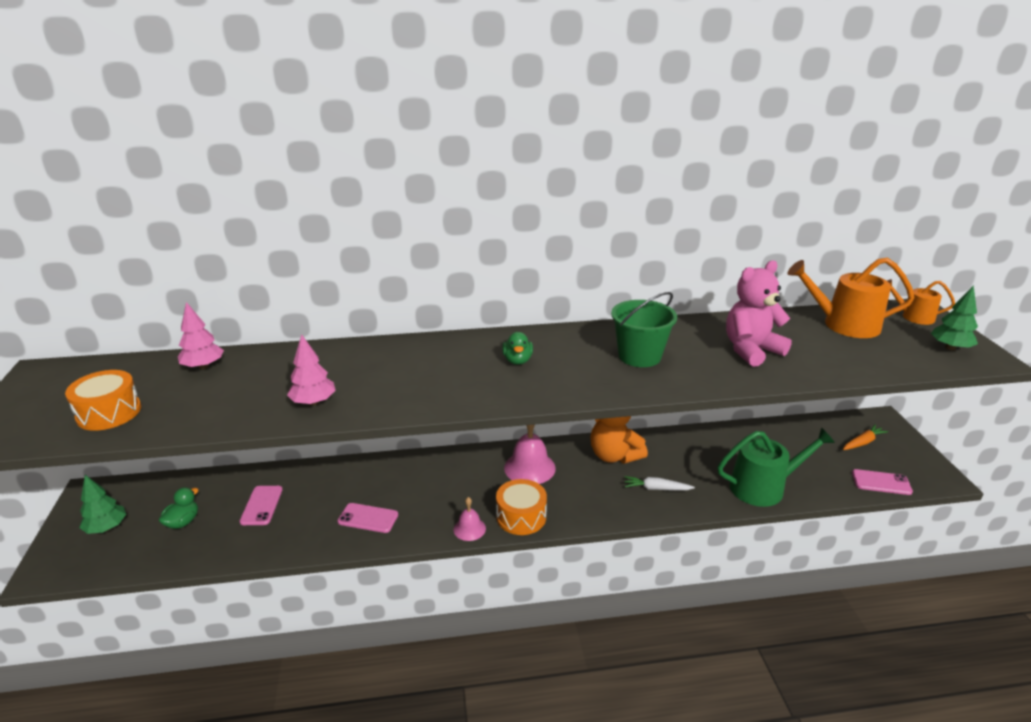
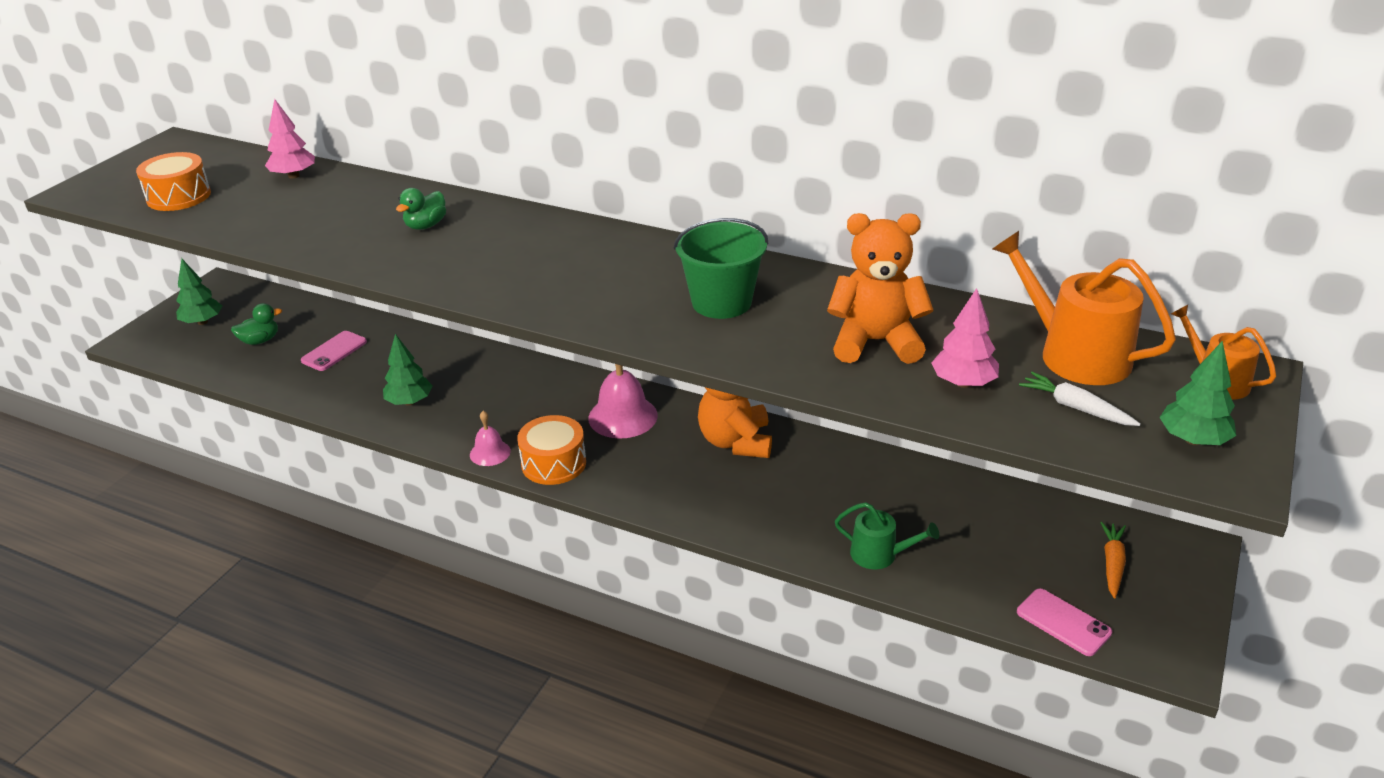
camera: 35 degrees right, 5 degrees up
(313, 402) = (337, 241): pink tree -> pink tree (963, 383)
(368, 518) = (409, 402): pink phone -> green tree
(517, 360) = (578, 262): green duck -> green duck (426, 226)
(656, 488) = (739, 498): white carrot -> white carrot (1075, 407)
(751, 350) = (875, 342): pink teddy bear -> orange teddy bear
(763, 487) = (879, 555): green watering can -> green watering can, size x0.57
(863, 442) = (1112, 564): orange carrot -> orange carrot turned 75 degrees counterclockwise

